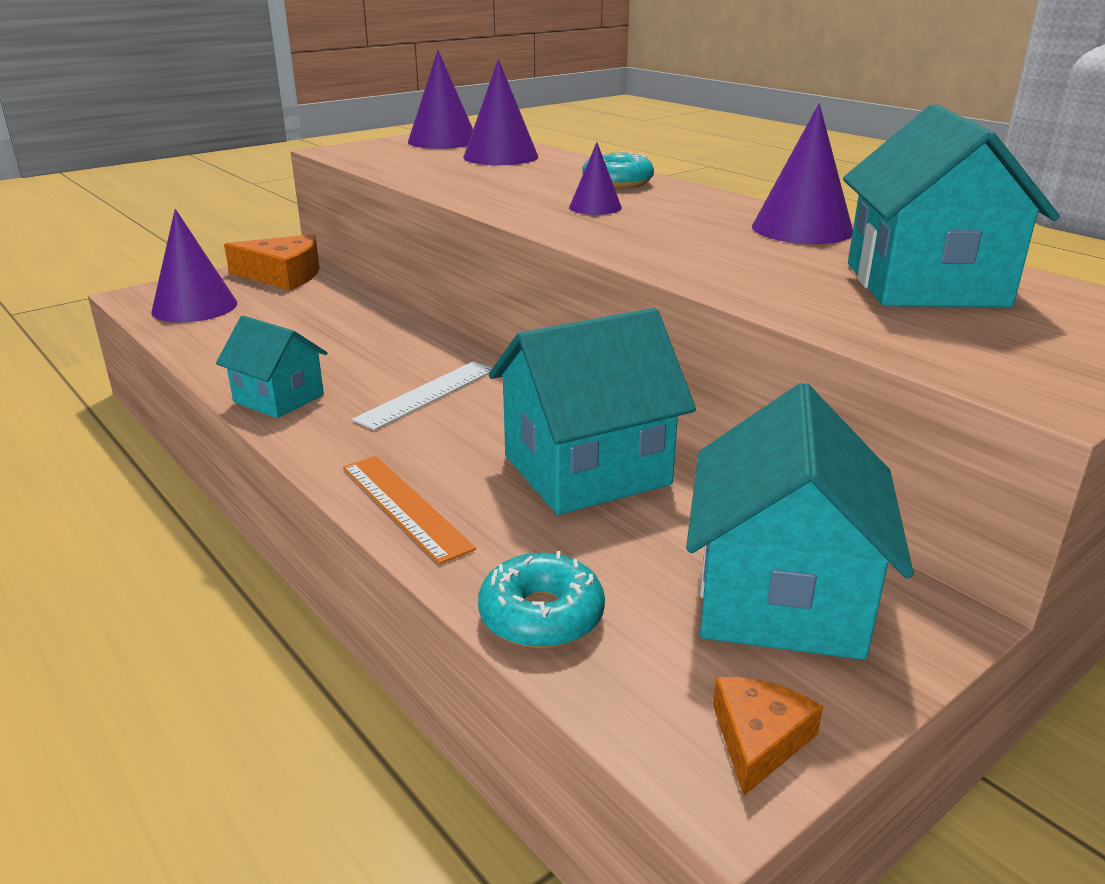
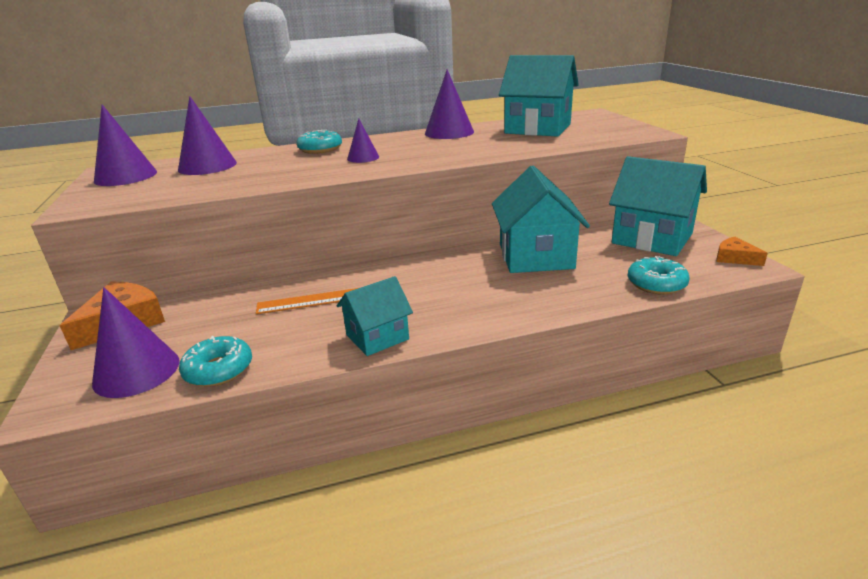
camera: 65 degrees left, 0 degrees up
(199, 338) = (218, 370): none -> turquoise donut
(404, 506) = (549, 305): orange ruler -> orange ruler (314, 300)
(427, 394) = (417, 285): white ruler -> none

